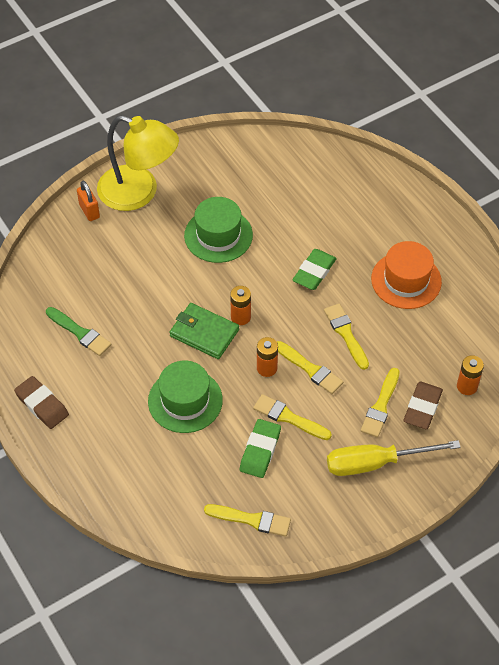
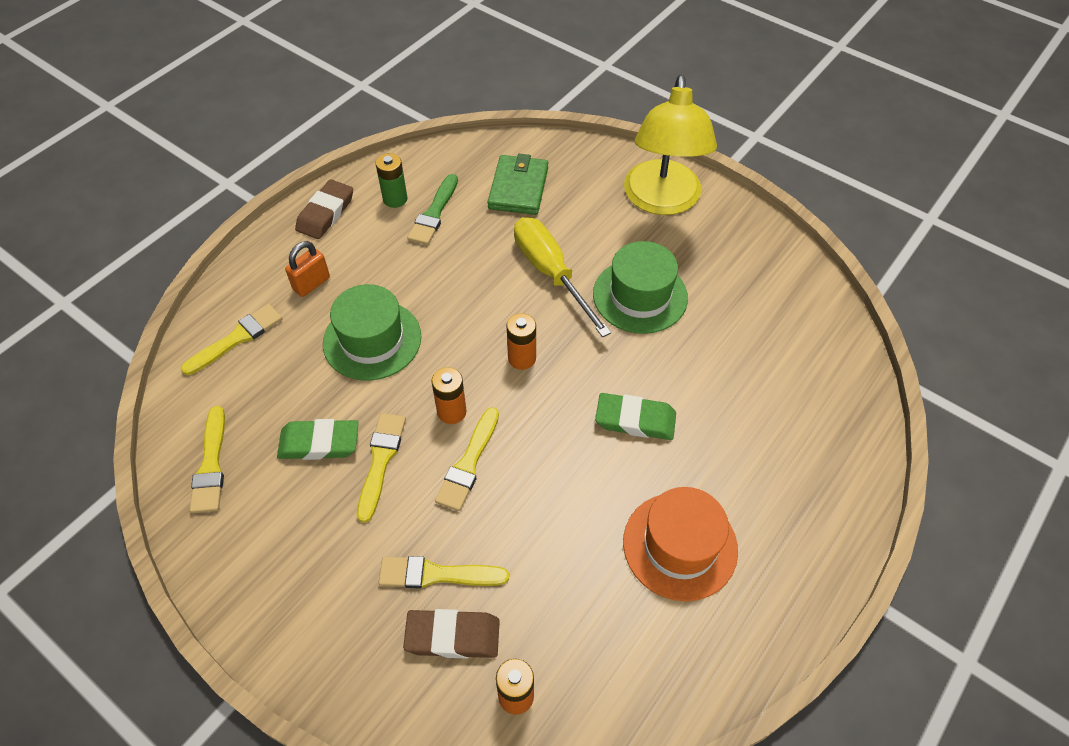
camera: 70 degrees right, 0 degrees up
(51, 354) = (395, 199): none -> green battery
(89, 211) = (609, 167): orange padlock -> orange padlock (311, 284)
(204, 333) = (480, 328): green wallet -> green wallet (518, 188)
(346, 334) = (545, 491): yellow brush -> yellow brush (236, 338)
(375, 463) = (335, 595): yellow screwdriver -> yellow screwdriver (551, 273)

